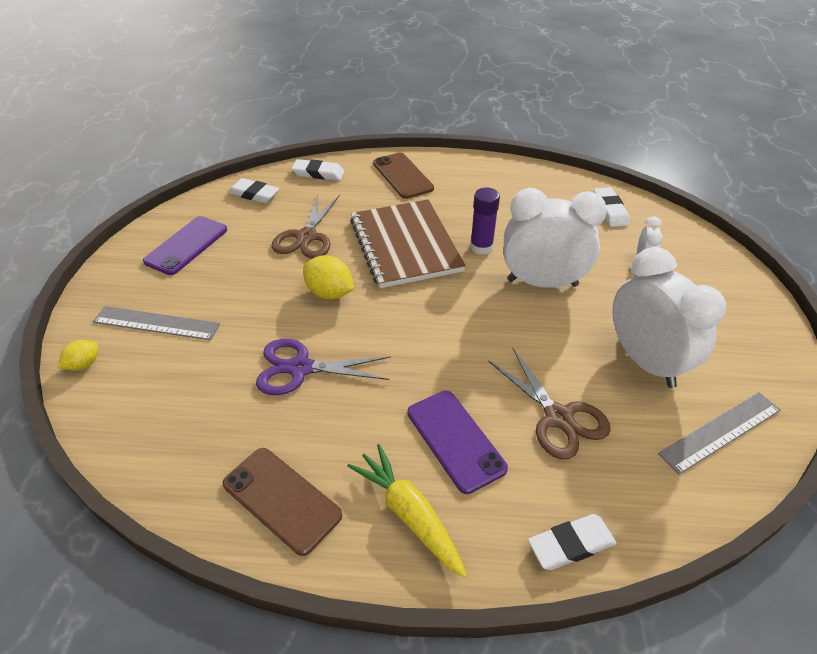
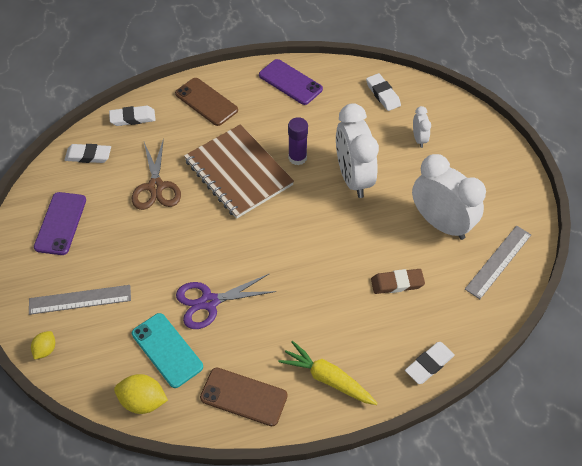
camera: 20 degrees left, 10 degrees up
(218, 408) = (167, 350): none -> turquoise phone
(329, 293) = (200, 233): yellow lemon -> yellow lemon (143, 401)
(455, 440) = (337, 320): purple phone -> purple phone (290, 82)
(542, 282) = (353, 178): white clock -> white clock turned 90 degrees counterclockwise
(558, 417) = (397, 283): brown scissors -> brown eraser

